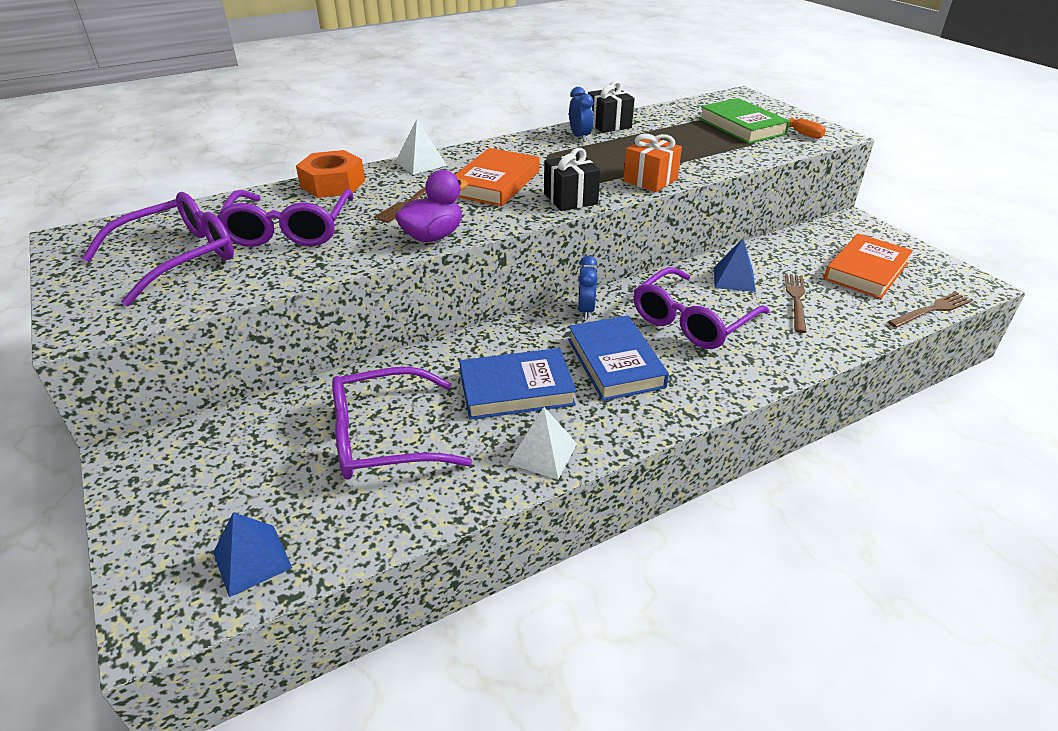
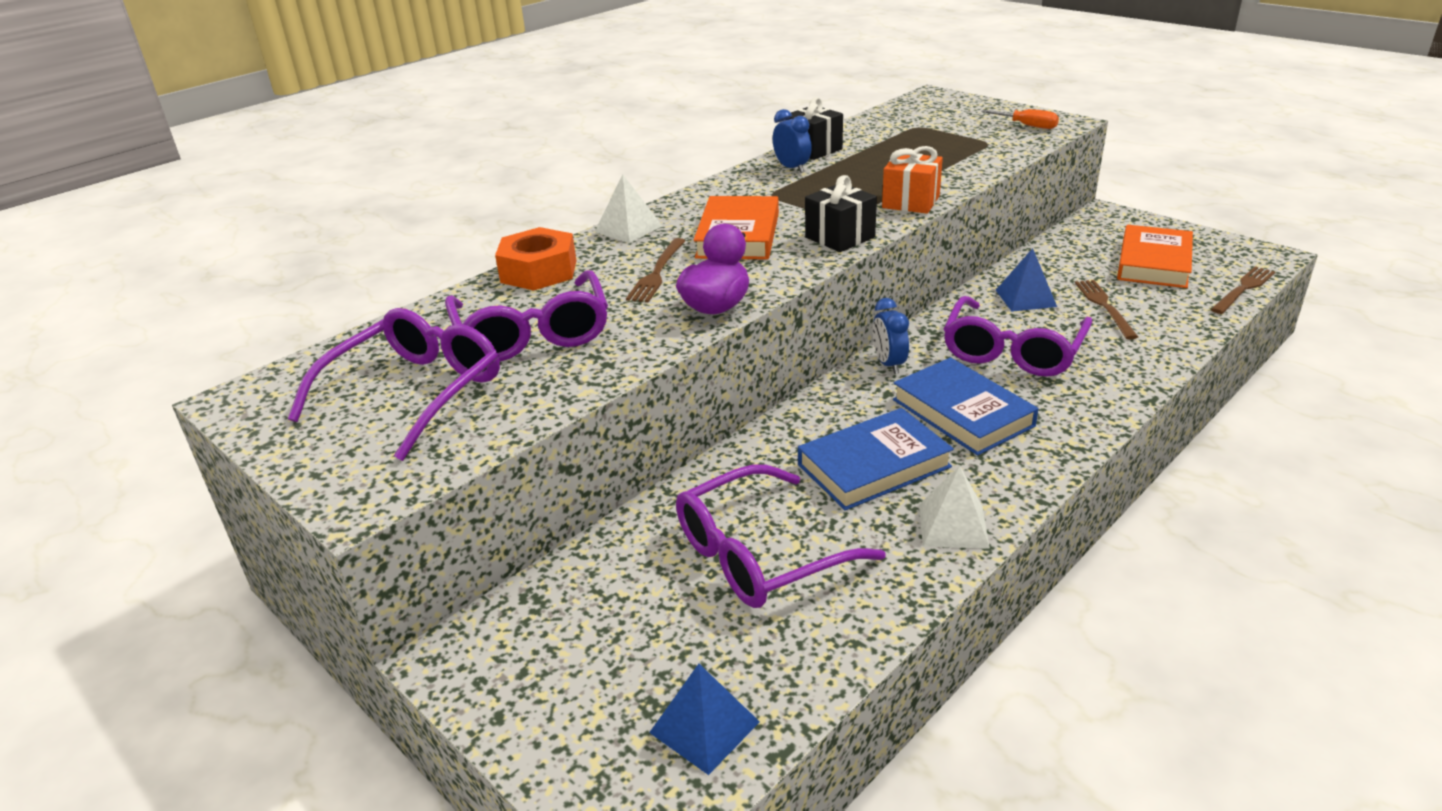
camera: 15 degrees left, 5 degrees down
(742, 126) = (962, 128): green book -> none

